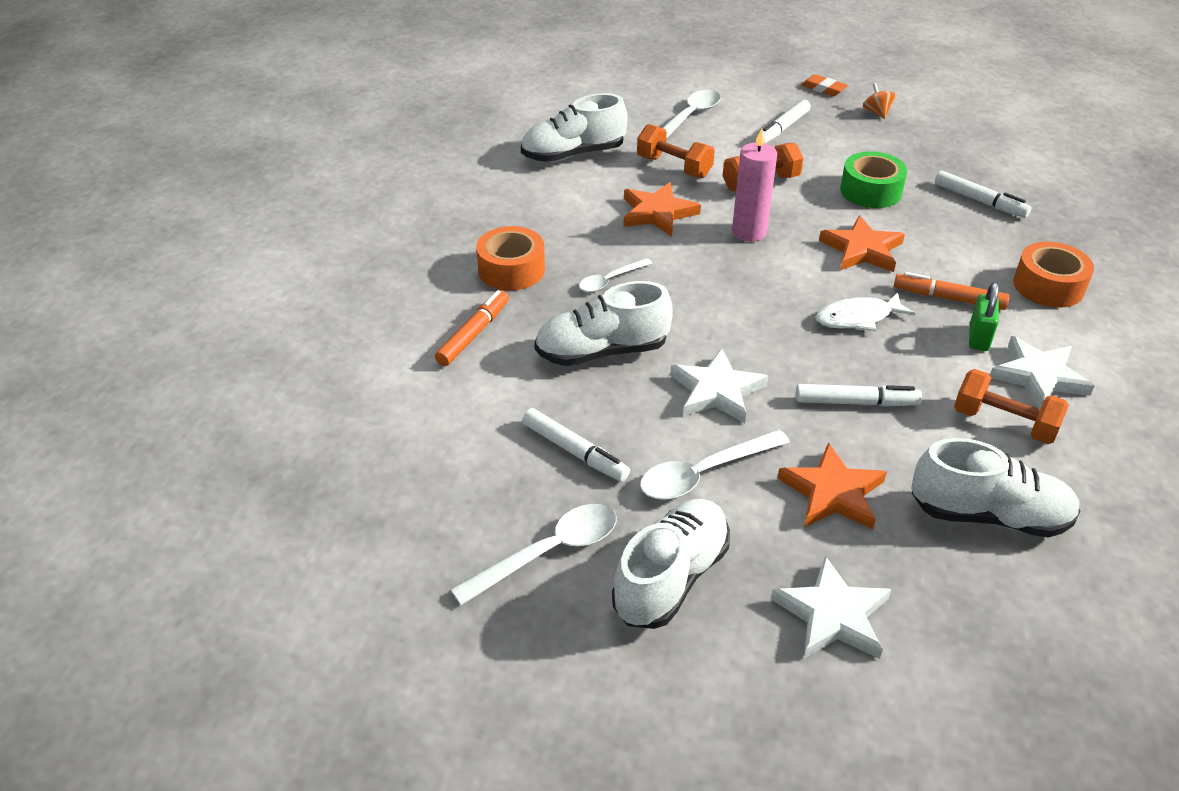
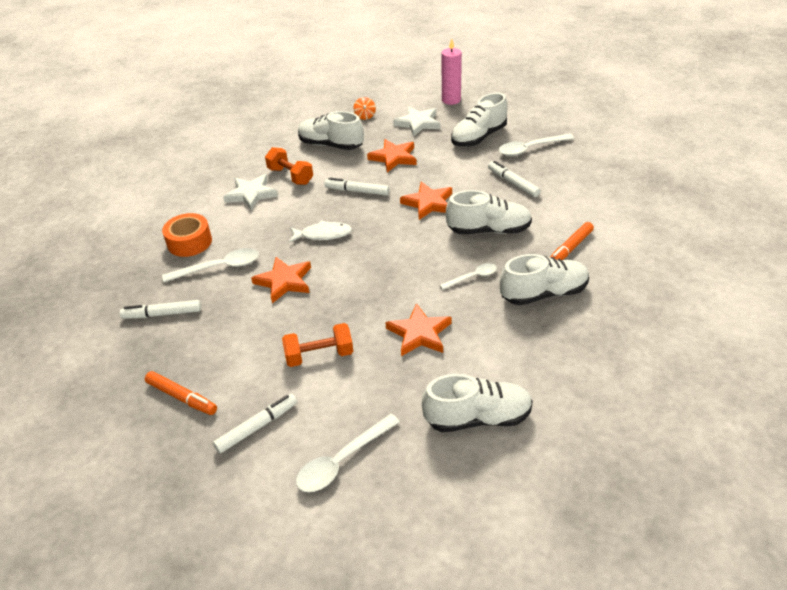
camera: 165 degrees left, 0 degrees up
(511, 270) = (543, 293): orange tape -> white shoe
(674, 167) = (386, 386): orange dumbbell -> none
(704, 473) = (450, 169): white spoon -> white spoon (219, 267)
(717, 391) = (428, 203): white star -> orange star
(749, 232) = (356, 306): pink candle -> pink candle (451, 100)
(823, 89) = (168, 493): orange eraser -> none
(870, 191) = (236, 335): green tape -> none
(877, 113) = (147, 439): orange spinning top -> orange spinning top (365, 116)
(949, 298) = (258, 241): orange marker -> orange marker (182, 397)
(978, 338) = (263, 216): green padlock -> none
(979, 201) = (162, 314): white marker -> white marker turned 60 degrees counterclockwise

